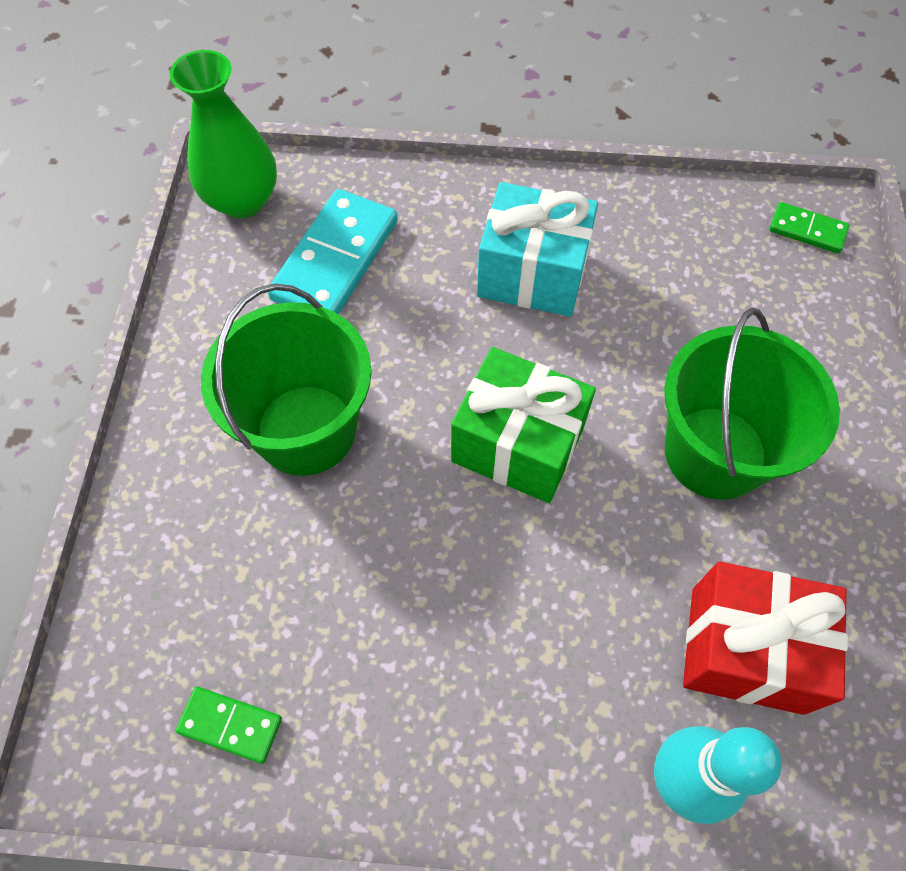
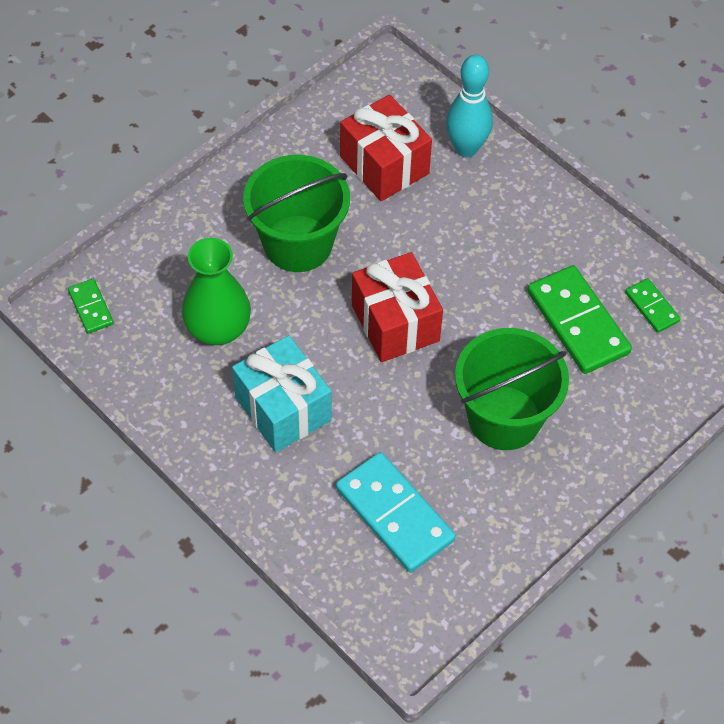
camera: 140 degrees left, 5 degrees down
(242, 200) = (417, 613): green vase -> green vase (218, 329)
(312, 618) = (577, 322): none -> green domino
(335, 260) = (394, 515): turquoise domino -> turquoise domino turned 75 degrees clockwise
(517, 444) = (395, 323): green gift -> red gift

